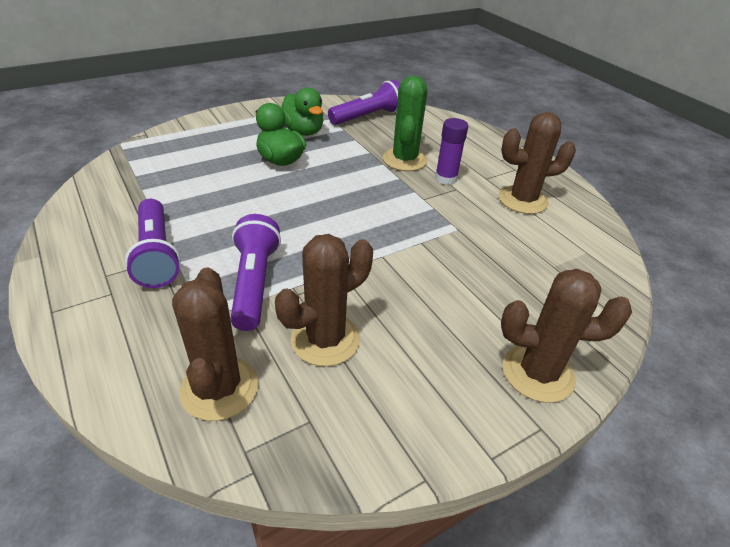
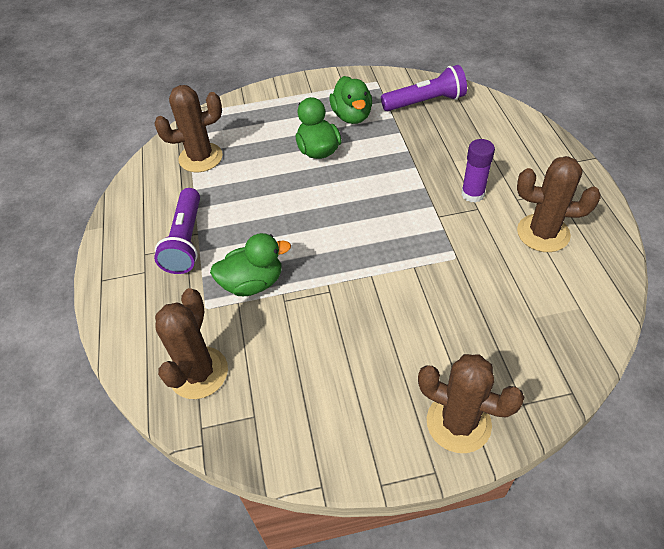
camera: 25 degrees right, 10 degrees up
(254, 283) = (253, 283): purple flashlight -> green duck
(325, 339) = (291, 349): brown cactus -> brown cactus (201, 158)
(404, 160) = (440, 164): green cactus -> none

